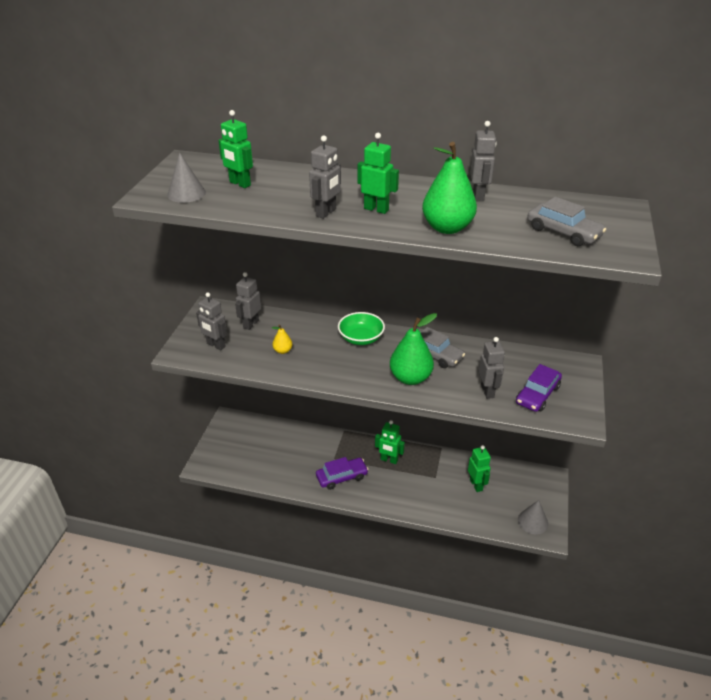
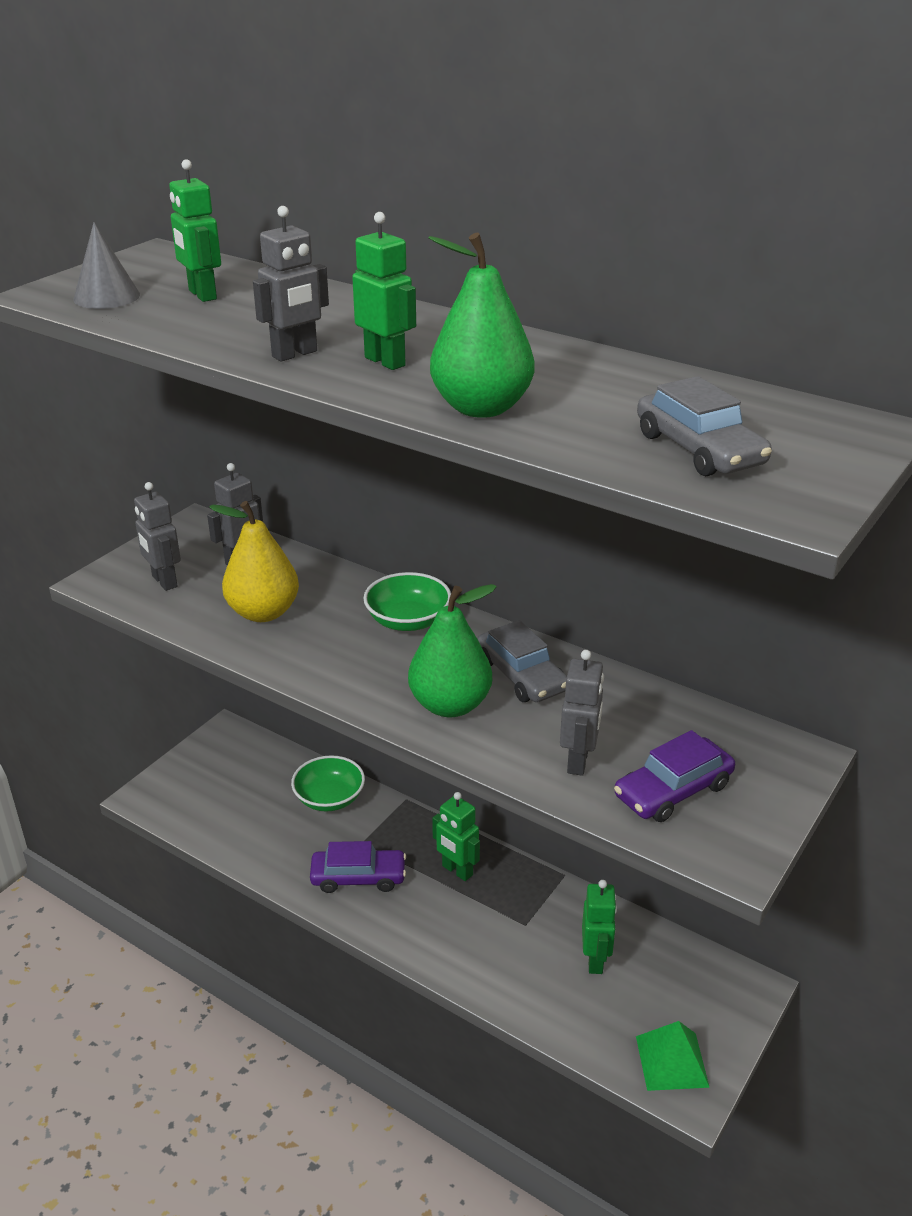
camera: 20 degrees right, 5 degrees down
(283, 351) = (263, 612): yellow pear -> yellow pear, size x2.09
(304, 440) = (329, 798): none -> green bowl
(478, 196) = (593, 368): grey robot -> none
(532, 521) = (671, 1061): grey cone -> green pyramid

